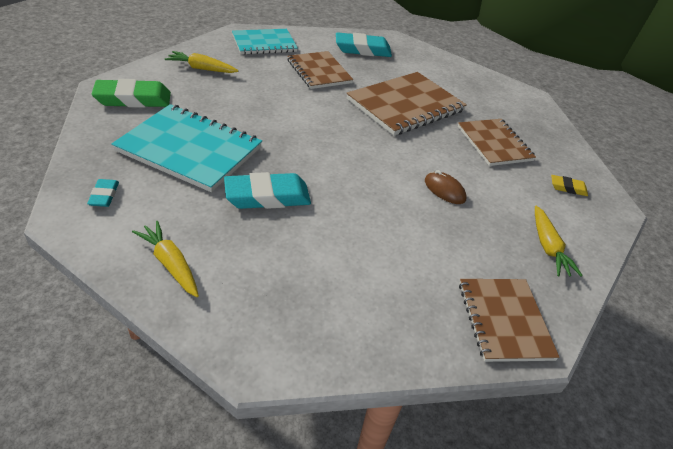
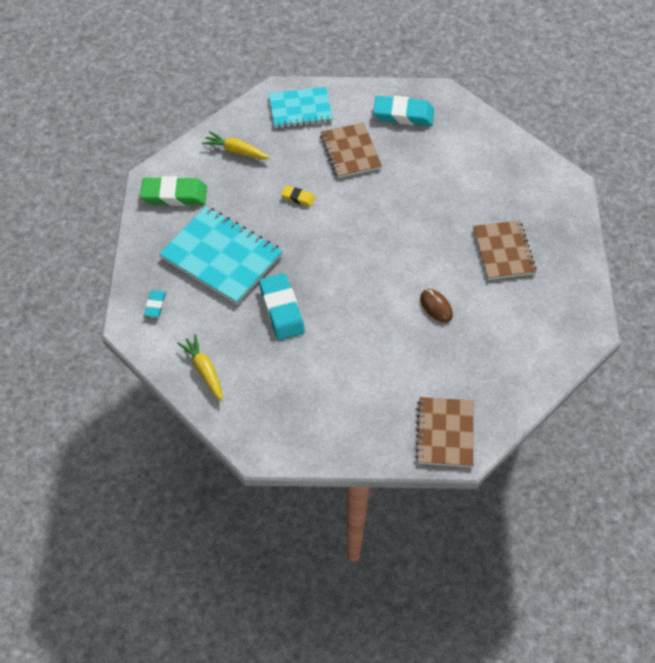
camera: 15 degrees right, 15 degrees up
(267, 196) = (281, 309): turquoise eraser -> turquoise eraser turned 75 degrees clockwise
(405, 105) = (428, 199): brown notebook -> none
(548, 247) = (508, 370): yellow carrot -> none
(568, 188) = (555, 307): yellow eraser -> yellow eraser (298, 198)

